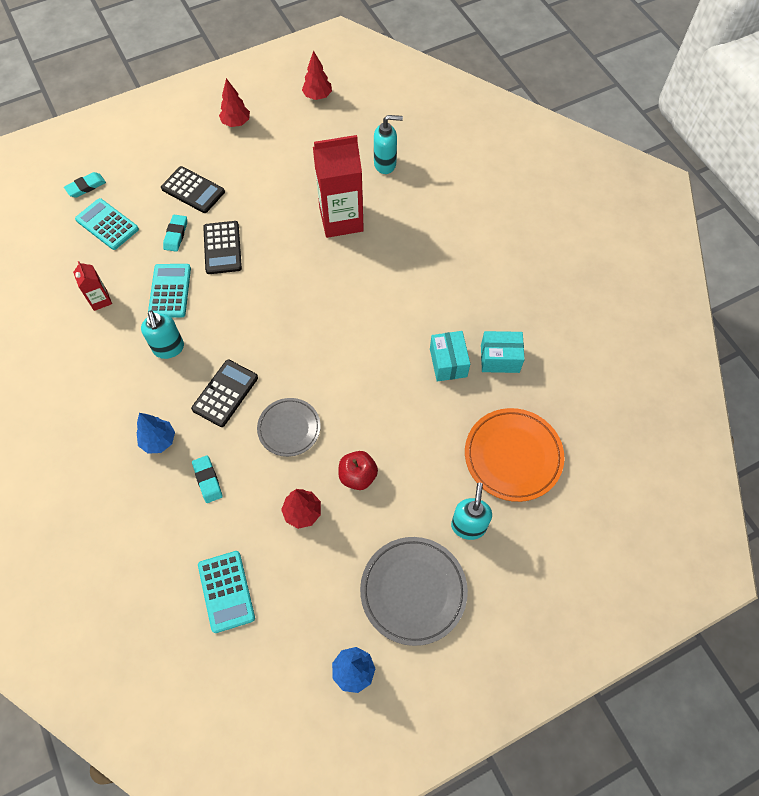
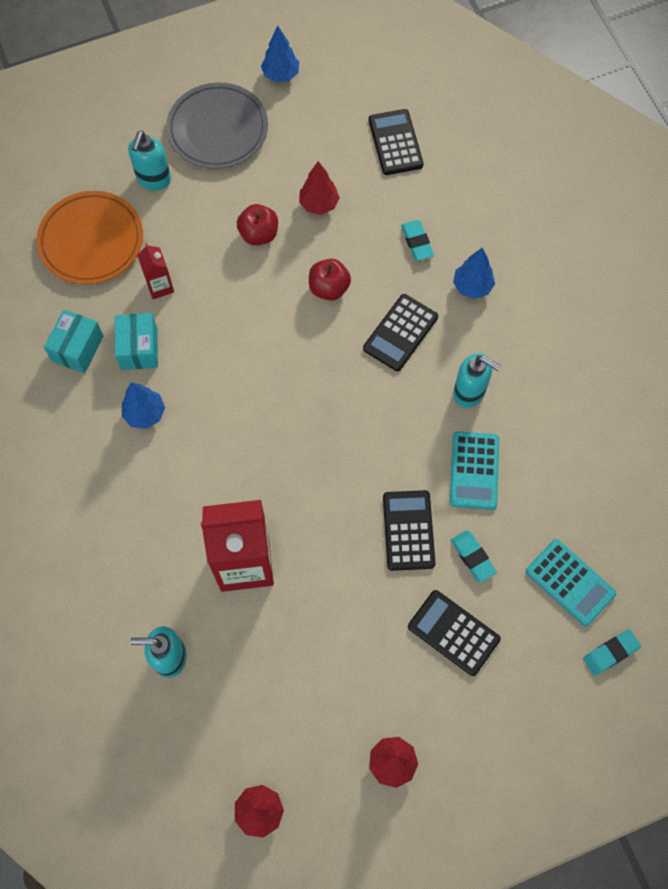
camera: 175 degrees left, 5 degrees up
(100, 300) = (562, 465): red carton -> red carton (160, 286)
(169, 348) = (469, 392): turquoise soap dispenser -> turquoise soap dispenser turned 135 degrees clockwise
(176, 235) = (473, 557): turquoise eraser -> turquoise eraser turned 45 degrees counterclockwise
(226, 591) = (395, 143): turquoise calculator -> black calculator
(289, 428) = (329, 288): grey plate -> red apple
(432, 312) = (145, 414): none -> blue tree
(500, 358) = (77, 348): turquoise box -> turquoise box turned 75 degrees counterclockwise

